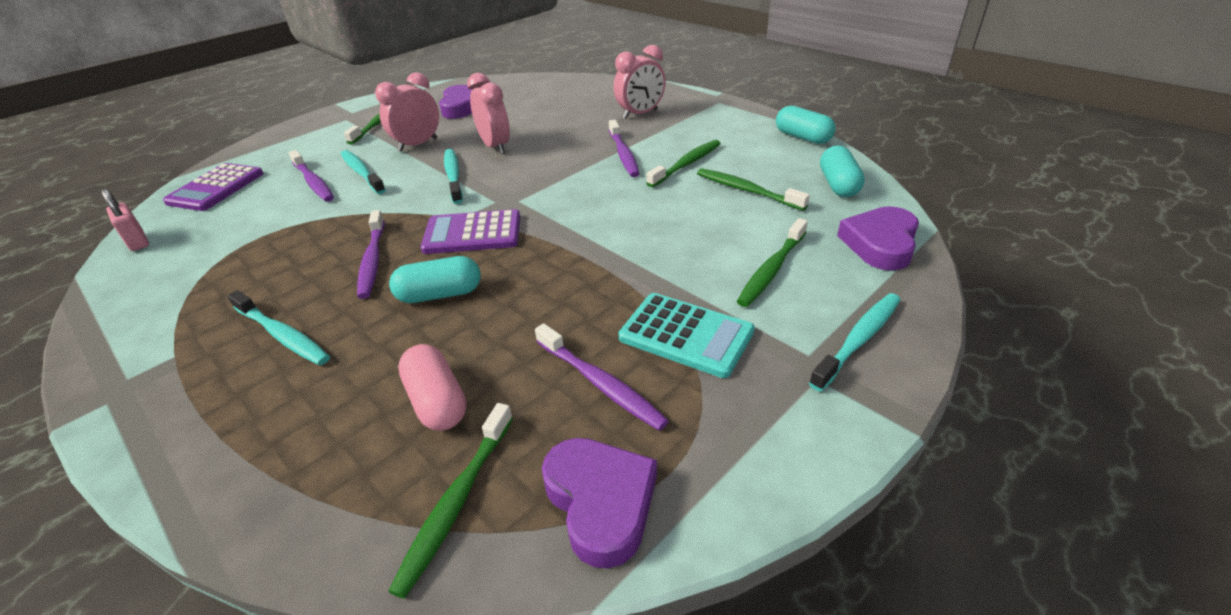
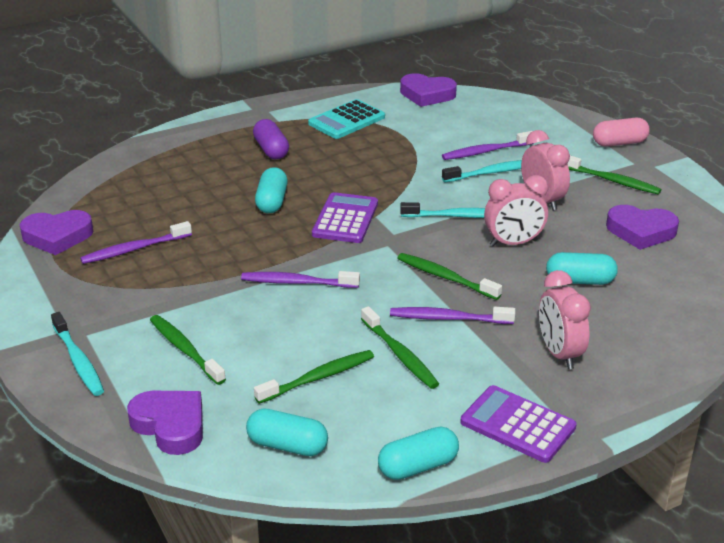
camera: 105 degrees right, 5 degrees down
(138, 242) = (427, 94): pink padlock -> purple heart
(216, 188) = (500, 113): purple calculator -> purple calculator (518, 425)
(282, 335) = (271, 150): turquoise toothbrush -> purple capsule
(372, 260) = (336, 178): purple toothbrush -> purple toothbrush (297, 282)
(437, 401) = (168, 196): pink capsule -> pink capsule (619, 143)
(456, 502) = (96, 199): green toothbrush -> green toothbrush (445, 277)
(543, 118) = (580, 281): none -> turquoise capsule
(686, 335) = (147, 289): turquoise calculator -> turquoise calculator (346, 120)

